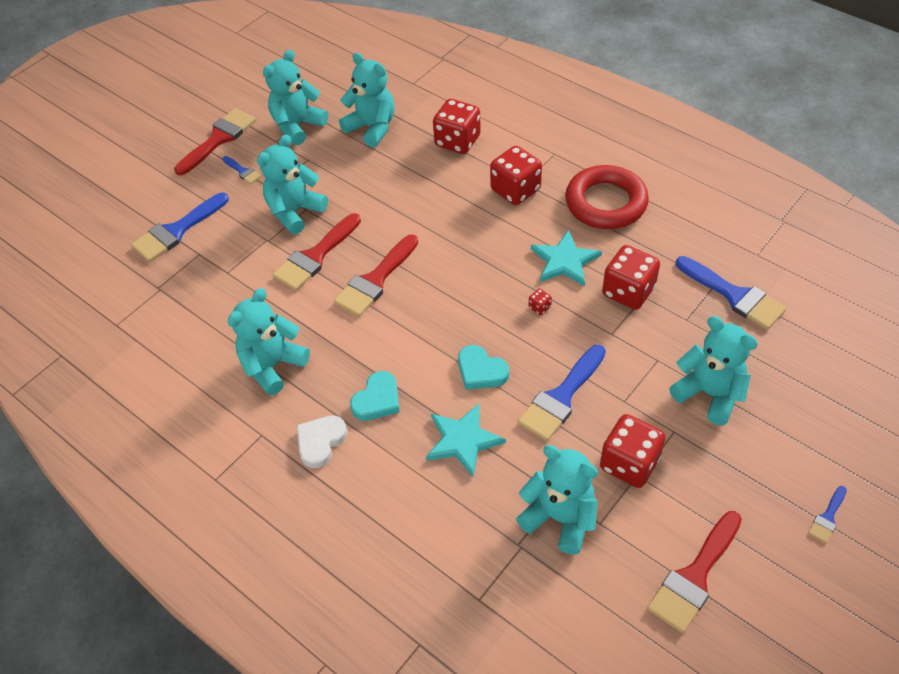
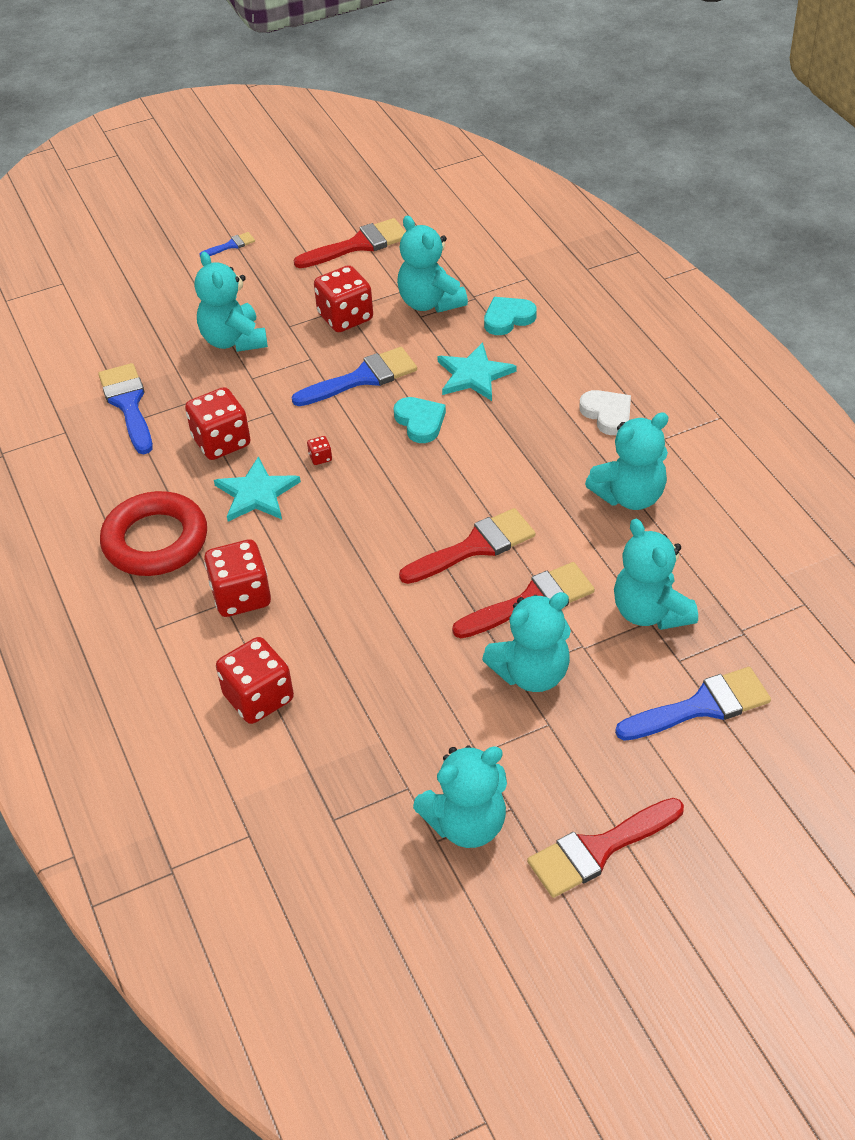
camera: 155 degrees left, 5 degrees down
(243, 171) = (580, 770): blue brush -> none
(320, 442) = (607, 414): white heart -> white heart turned 90 degrees counterclockwise
(372, 128) = (359, 772): turquoise teddy bear -> turquoise teddy bear (650, 612)
(377, 400) = (535, 430): turquoise heart -> turquoise heart (508, 318)

